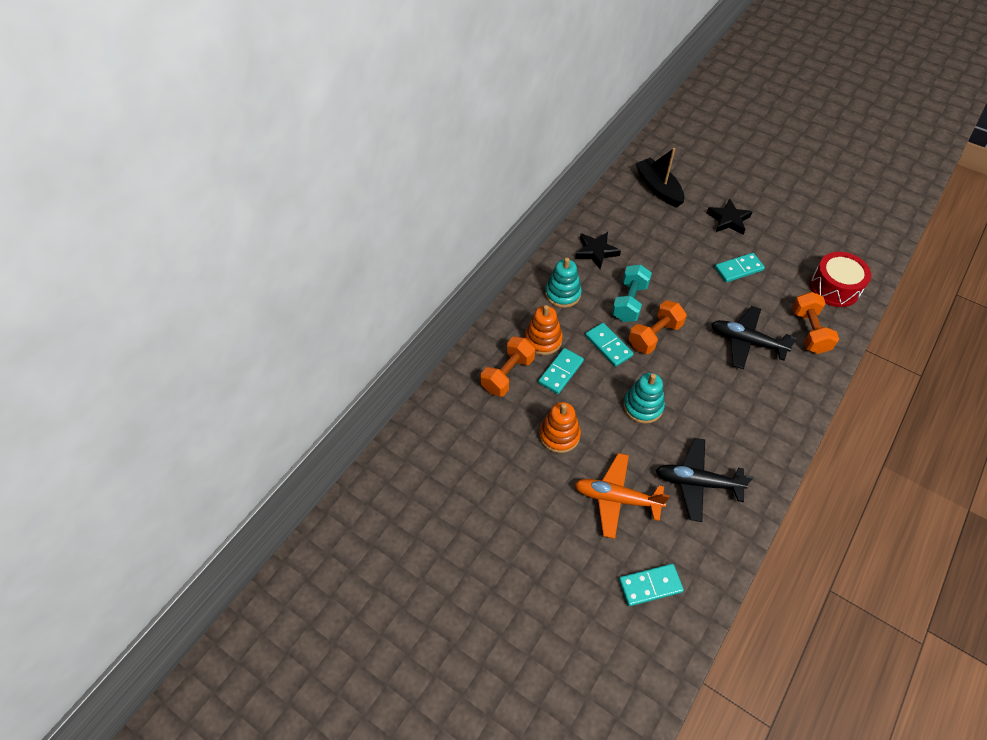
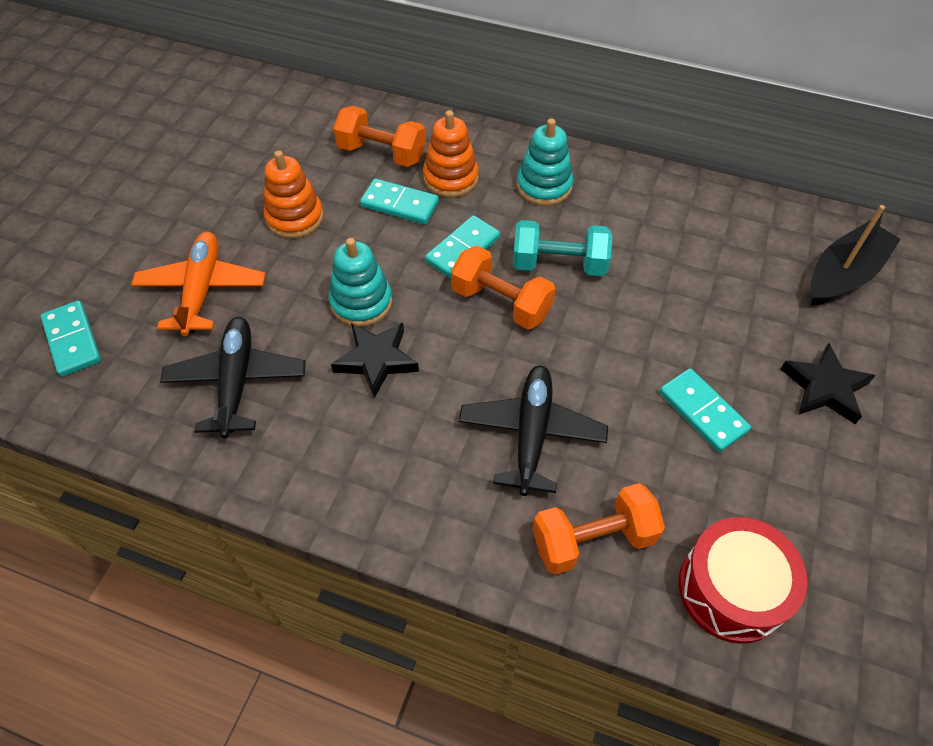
camera: 75 degrees right, 0 degrees up
(596, 252) = (647, 212): black star -> black star (376, 360)

